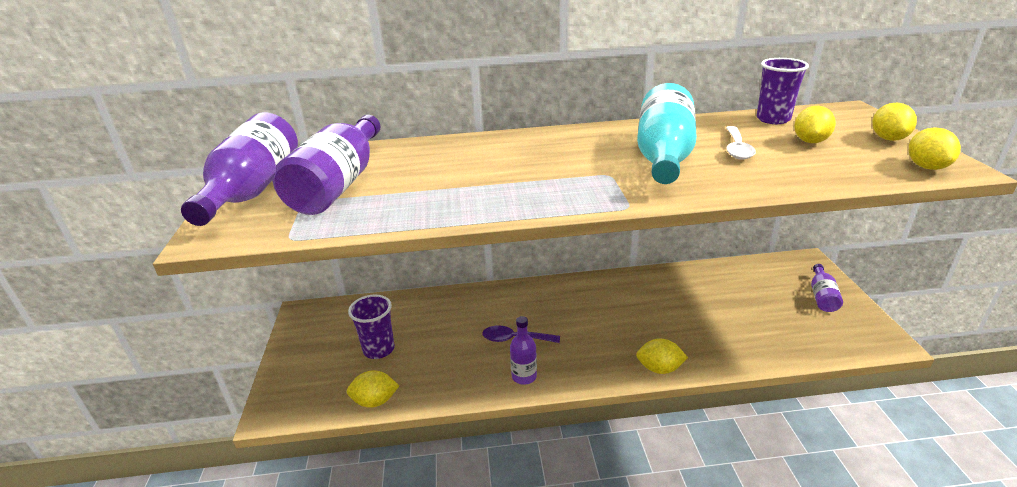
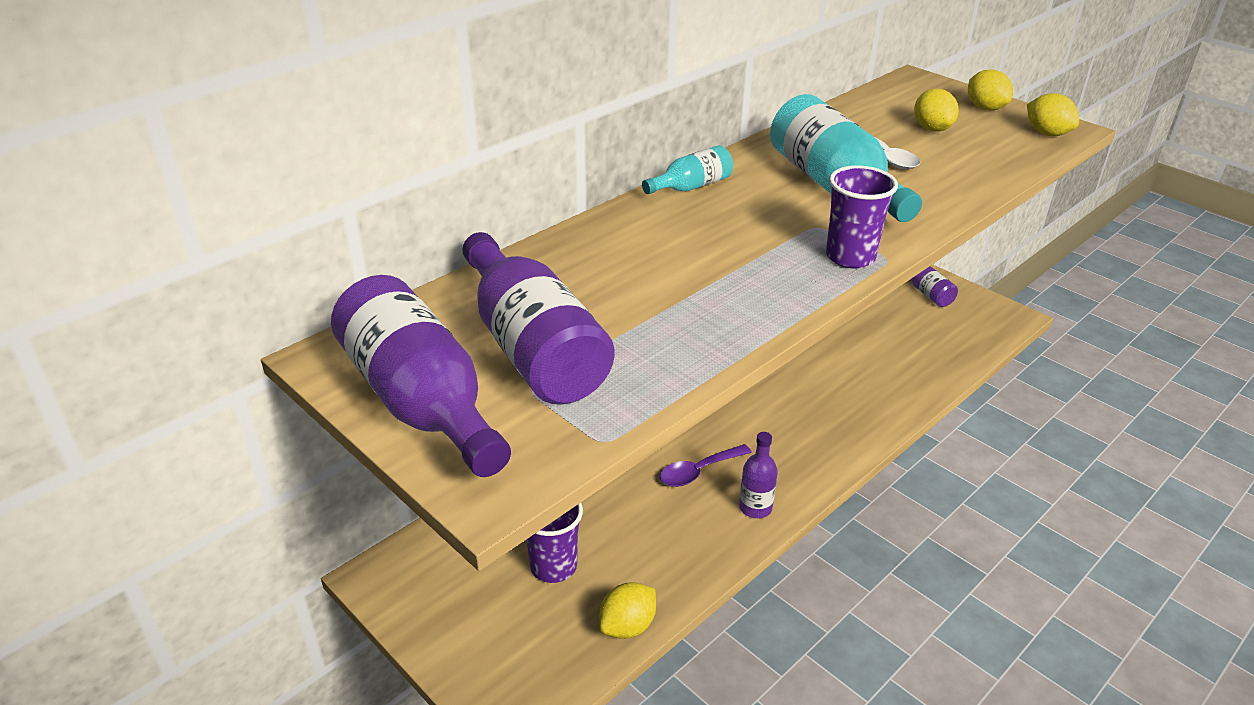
camera: 40 degrees left, 5 degrees up
(563, 134) = (691, 186): none -> turquoise bottle
(659, 368) = (869, 432): yellow lemon -> none
(773, 119) = (867, 109): purple cup -> purple cup (850, 257)

